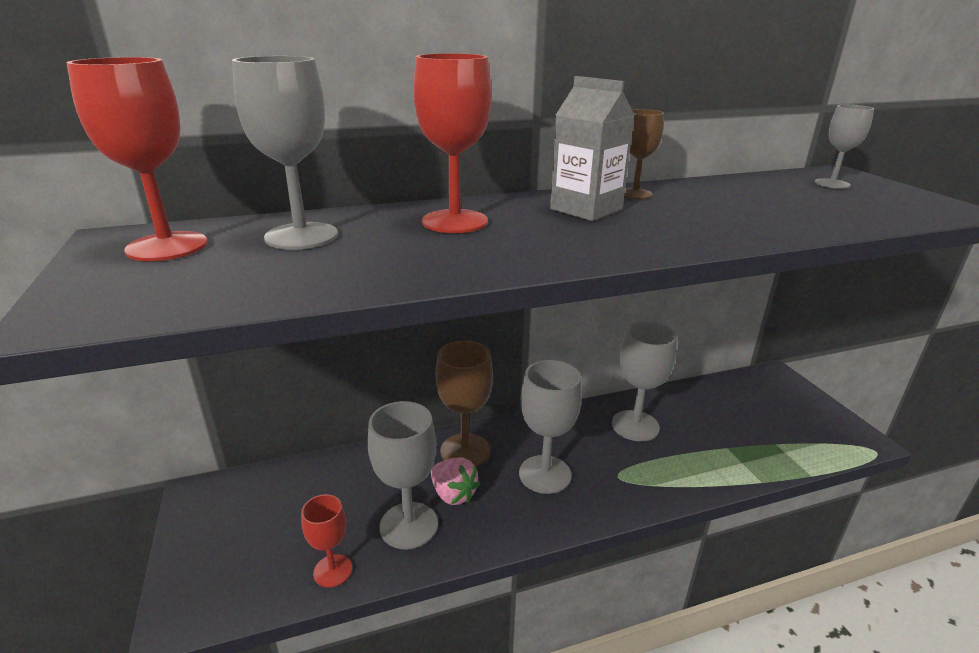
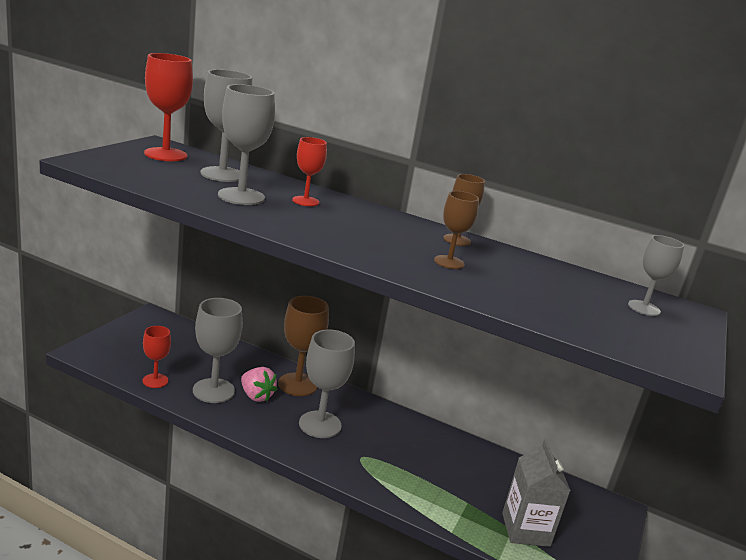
camera: 40 degrees right, 5 degrees down
(453, 494) = (256, 396): pink strawberry -> pink strawberry turned 45 degrees counterclockwise
(455, 221) = (305, 201): red goblet -> red goblet, size x0.60
(586, 209) = (394, 230): grey carton -> grey carton (525, 529)
(635, 426) = (426, 448): grey goblet -> grey goblet (241, 196)
(693, 215) = (449, 262): none -> brown goblet

